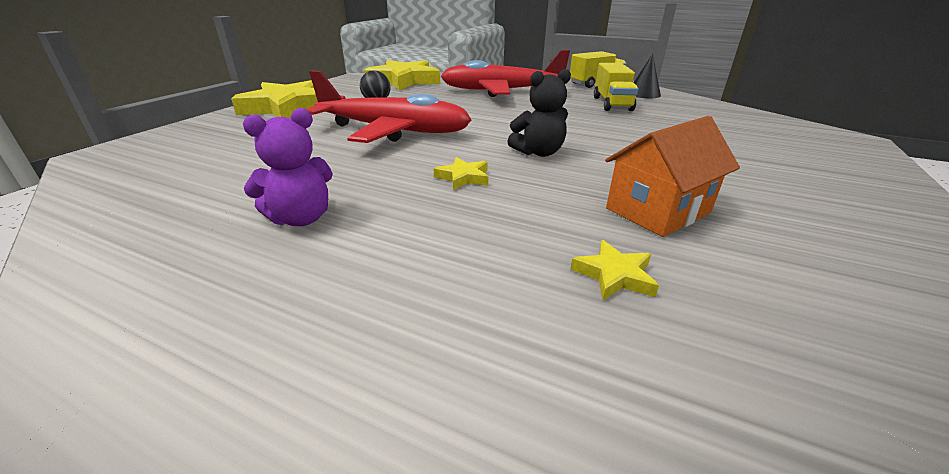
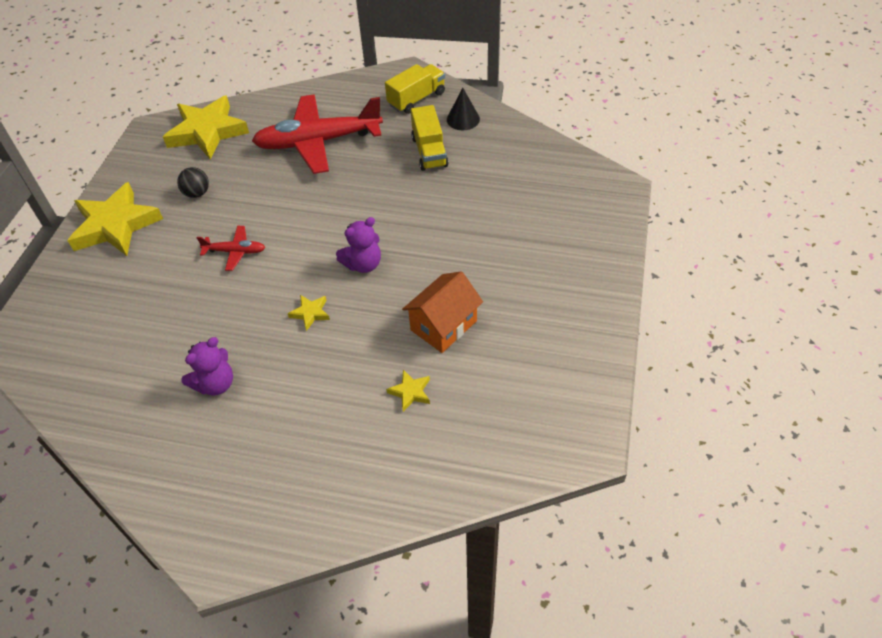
camera: 10 degrees left, 20 degrees up
(393, 131) = (235, 251): red plane -> red plane, size x0.45
(538, 152) = (363, 264): black teddy bear -> purple teddy bear

